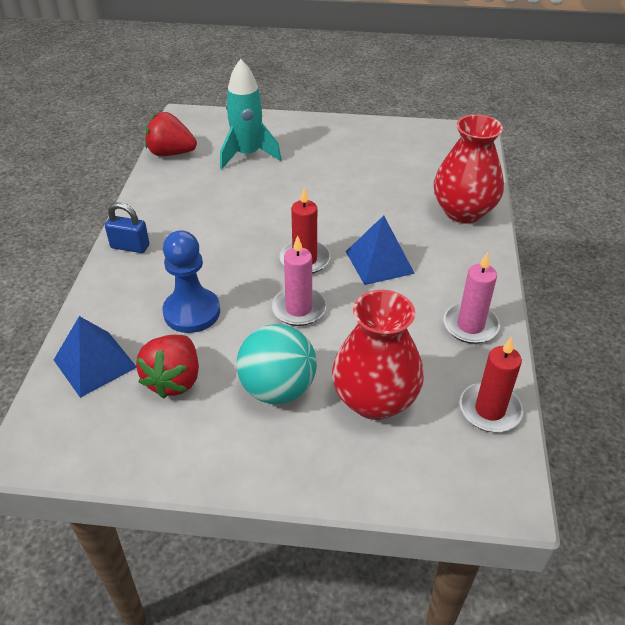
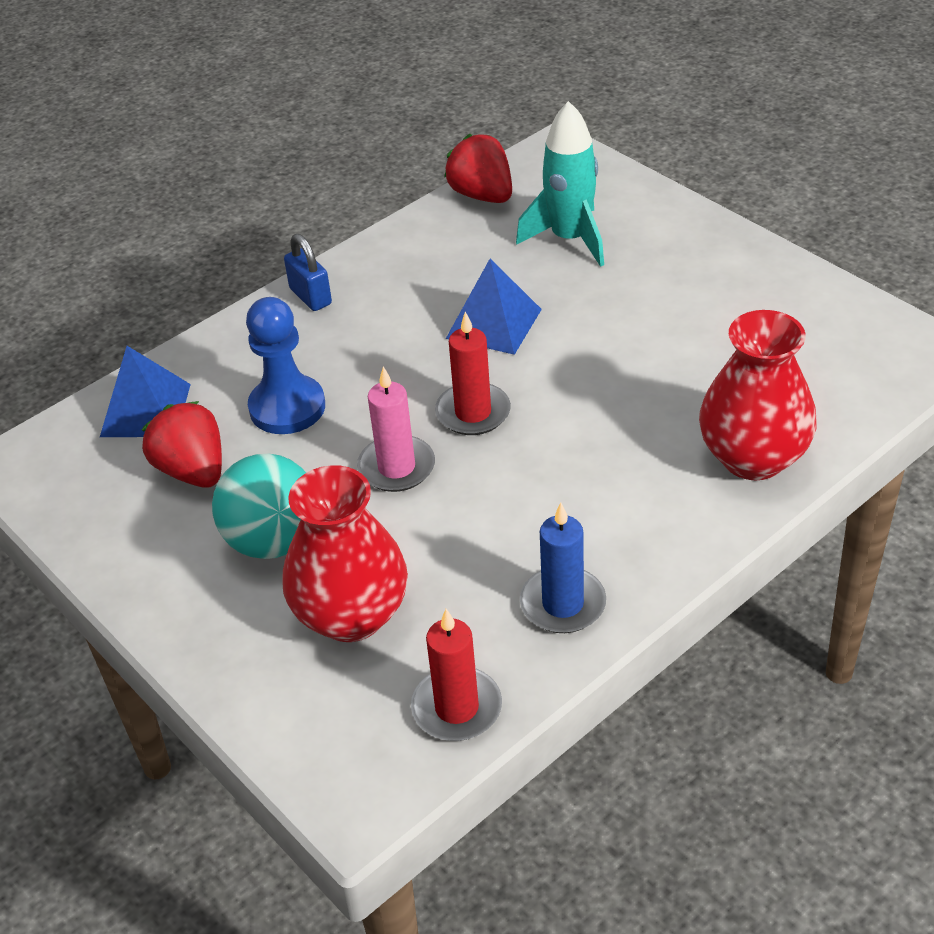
camera: 45 degrees right, 0 degrees up
(174, 380) = (193, 470): red strawberry -> red strawberry turned 90 degrees clockwise
(379, 262) = (556, 464): blue pyramid -> blue pyramid (494, 323)
(470, 325) = (563, 604): pink candle -> blue candle

